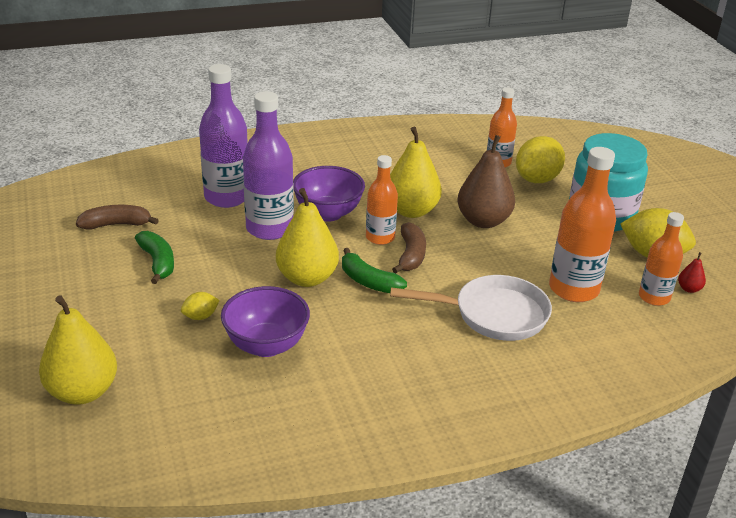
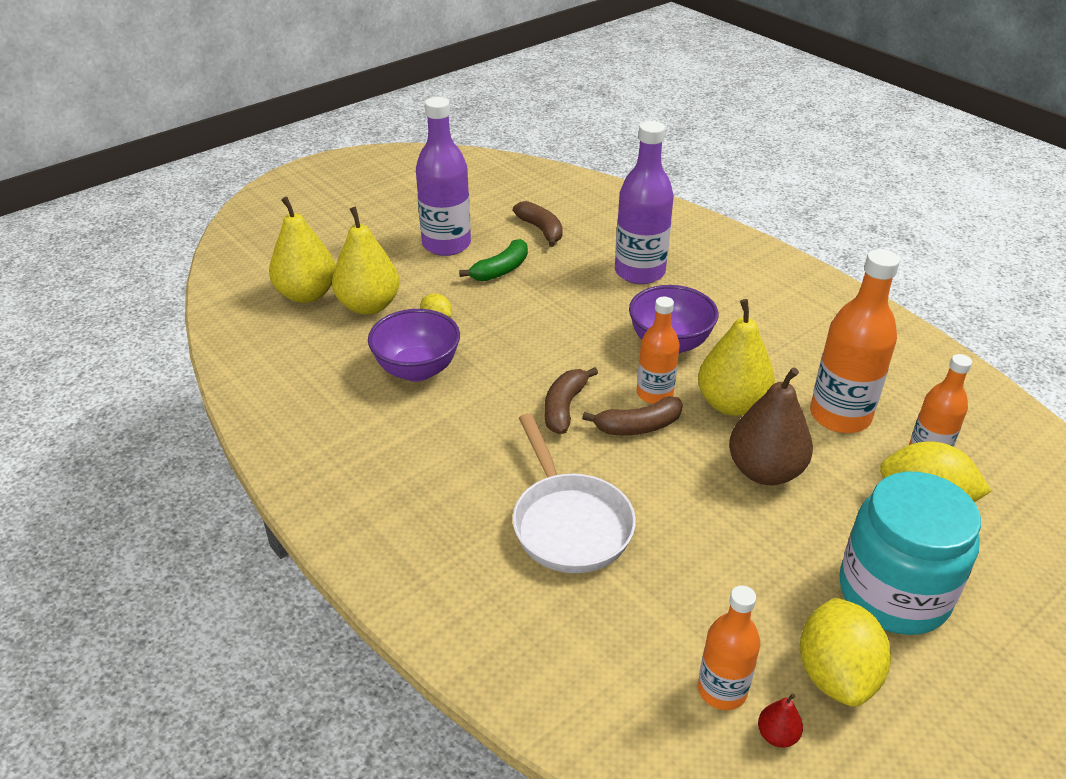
camera: 70 degrees right, 5 degrees up
(269, 228) = (607, 314): purple bottle -> purple bottle (446, 244)
(307, 278) = (540, 363): yellow pear -> yellow pear (369, 306)
(368, 281) = (564, 407): green banana -> brown banana
(573, 289) = (677, 592): orange bottle -> orange bottle (840, 416)

